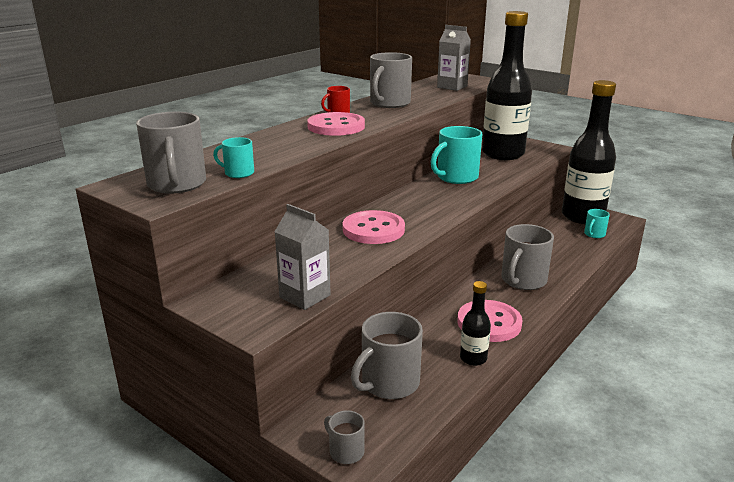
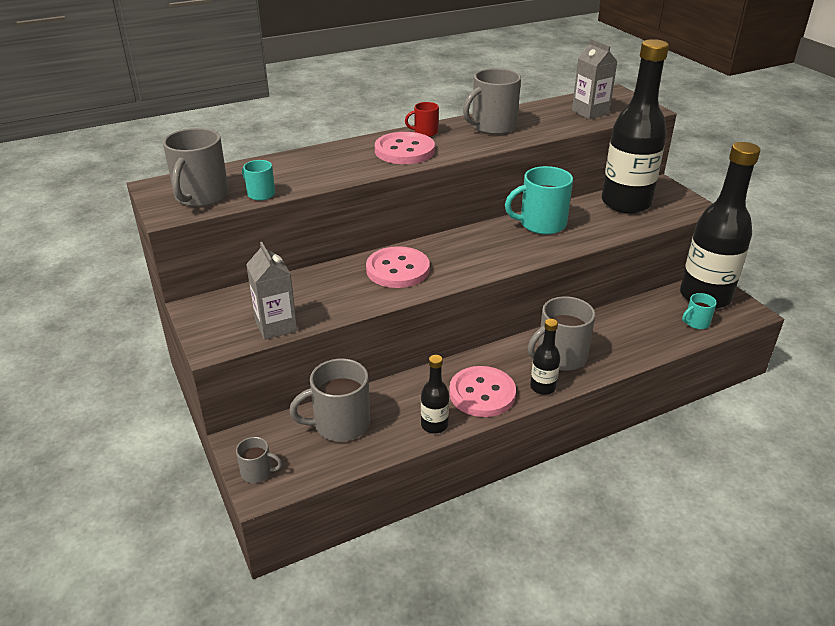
camera: 25 degrees right, 10 degrees up
(346, 451) = (257, 472): grey mug -> grey mug turned 120 degrees clockwise
(531, 305) = (542, 387): none -> black bottle

